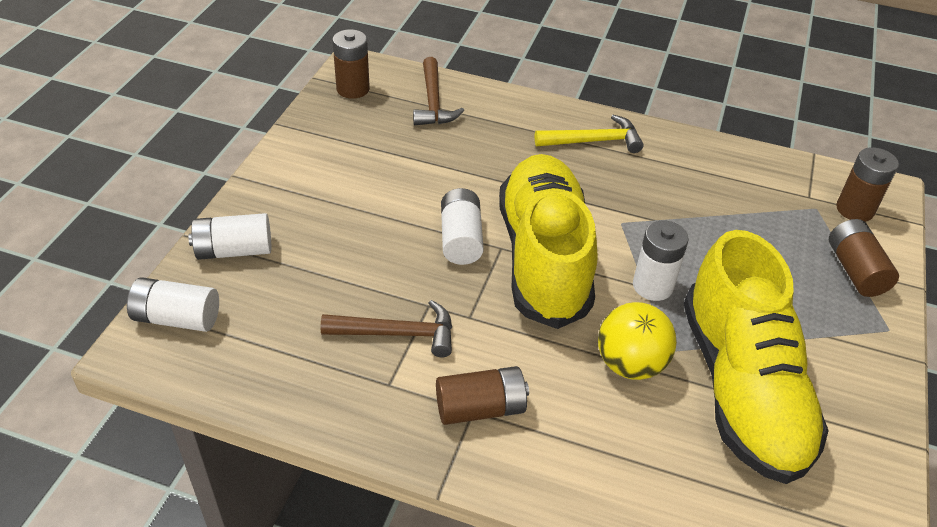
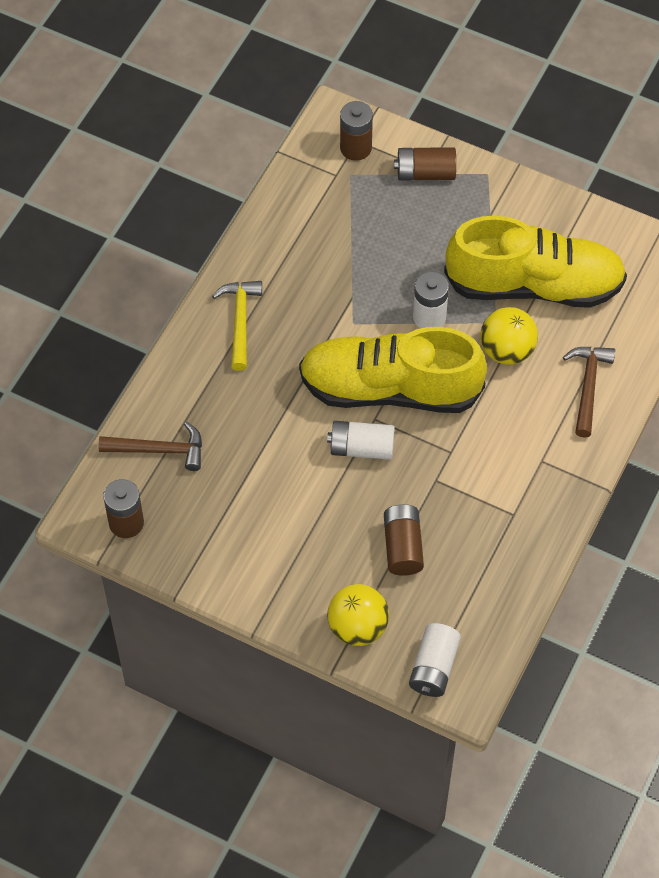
camera: 80 degrees left, 15 degrees up
(234, 250) = (357, 627): white battery -> yellow ball
(398, 333) = (464, 504): brown hammer -> brown hammer (588, 386)
(480, 408) = (540, 455): brown battery -> brown battery (402, 546)

